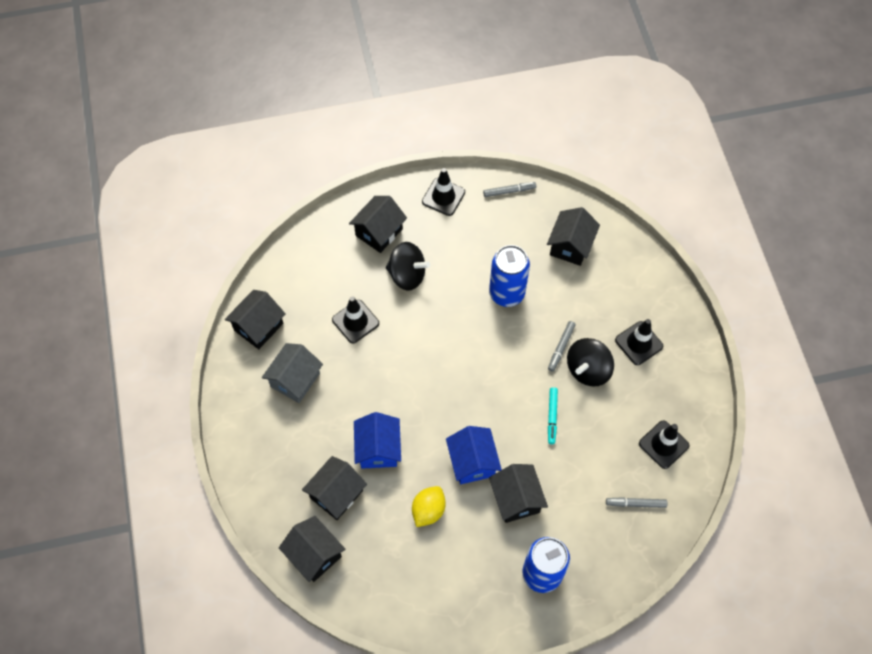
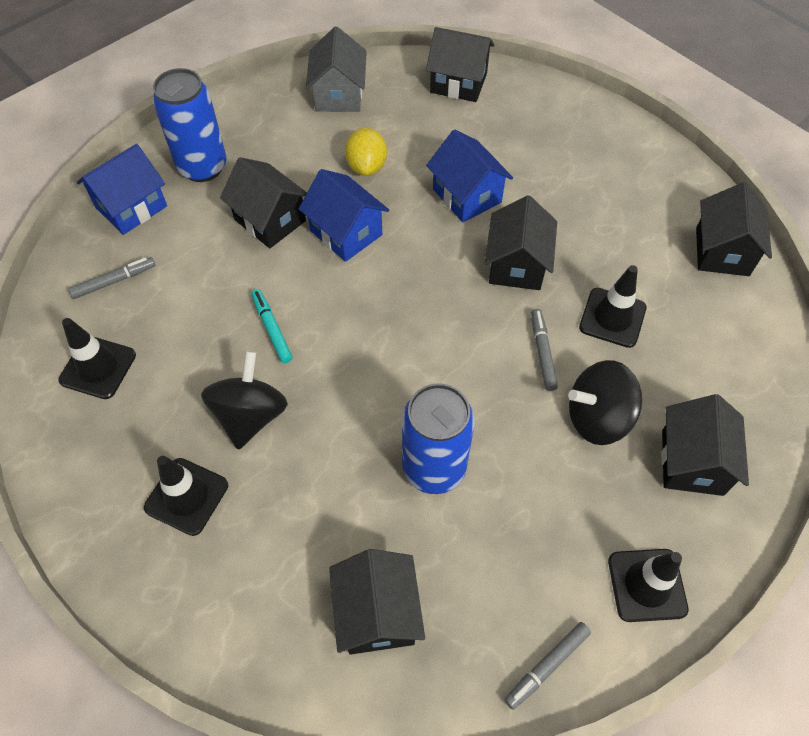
camera: 150 degrees right, 5 degrees down
(295, 380) = (622, 217): grey house -> grey house (339, 95)
(336, 494) = (478, 137): black house -> black house (516, 265)
(561, 347) = (306, 427): grey marker -> grey marker (542, 352)
(605, 562) = (131, 207): none -> blue house

